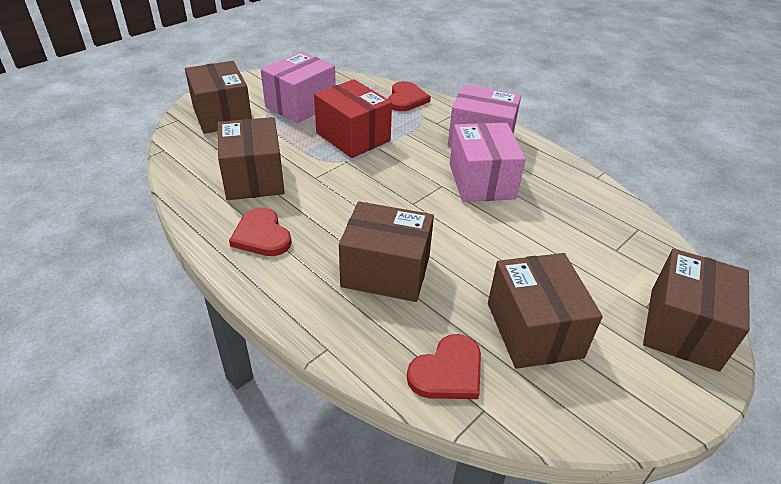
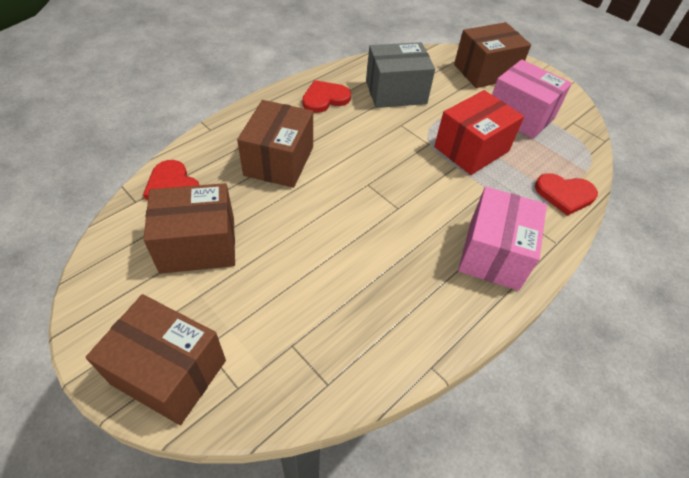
camera: 90 degrees right, 10 degrees up
(254, 178) = (396, 92): brown box -> grey box
(481, 181) = (408, 241): pink box -> none

